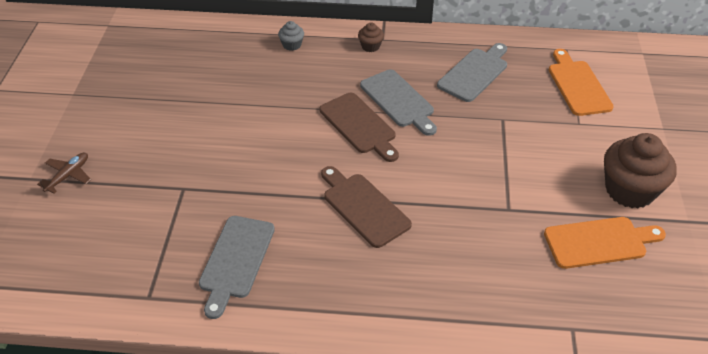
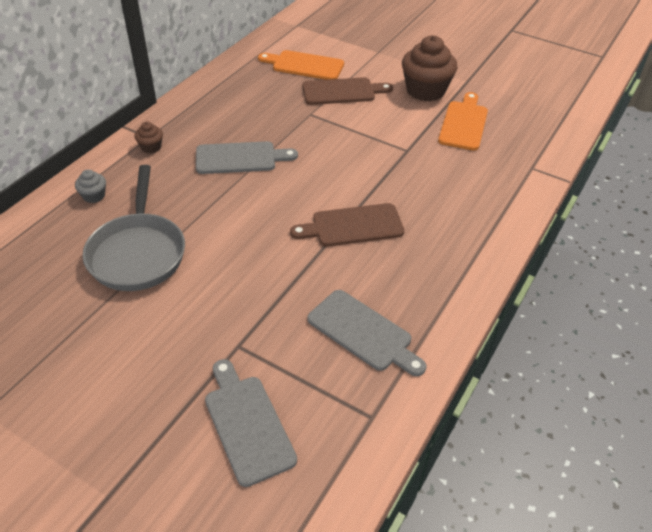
camera: 65 degrees left, 0 degrees up
(68, 176) = (136, 451): brown plane -> none
(247, 94) = (138, 253): none -> grey pan
(359, 125) = (251, 192): brown cutting board -> brown cutting board (342, 91)
(474, 73) = (244, 105): grey cutting board -> grey cutting board (247, 424)

